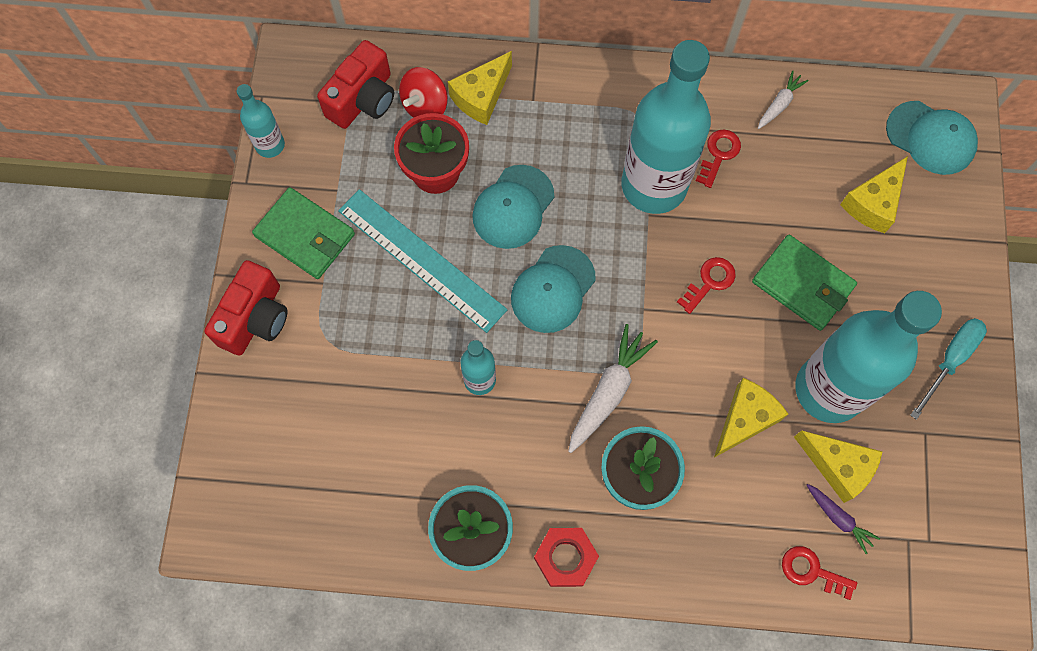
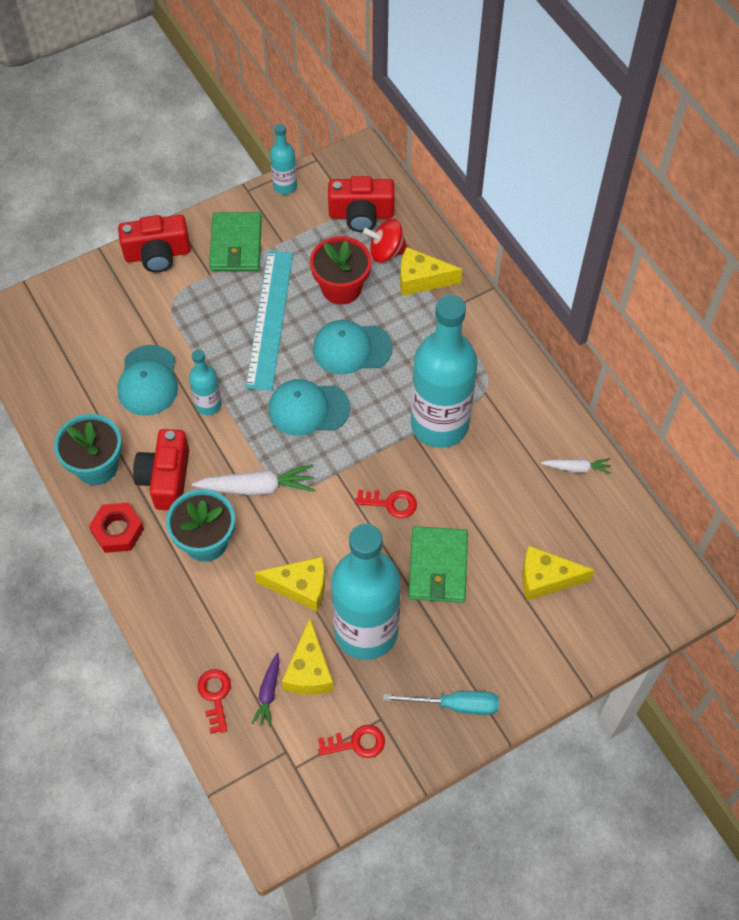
camera: 55 degrees right, 10 degrees down
(537, 473) = (166, 479): none -> red camera
(719, 154) = (499, 451): red key -> red key (356, 743)
(930, 138) = (638, 590): turquoise cap -> turquoise cap (148, 381)

